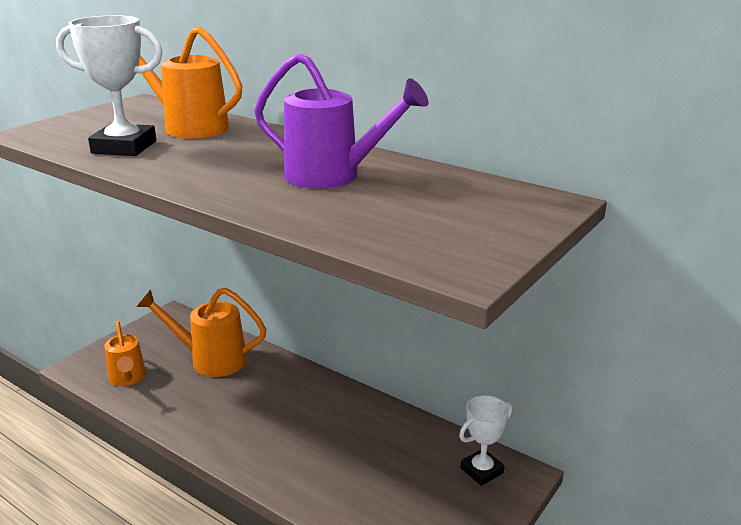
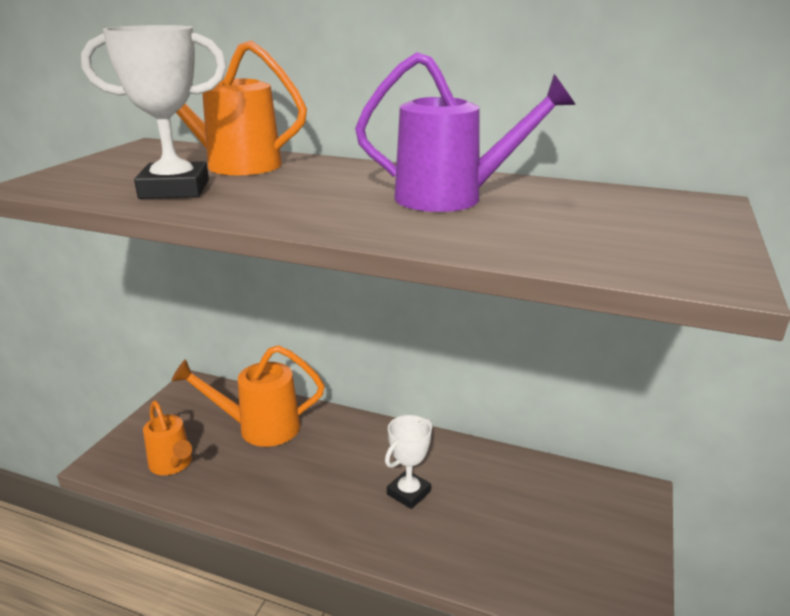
camera: 15 degrees left, 0 degrees up
(482, 470) = (599, 496): white trophy -> white trophy (408, 493)

